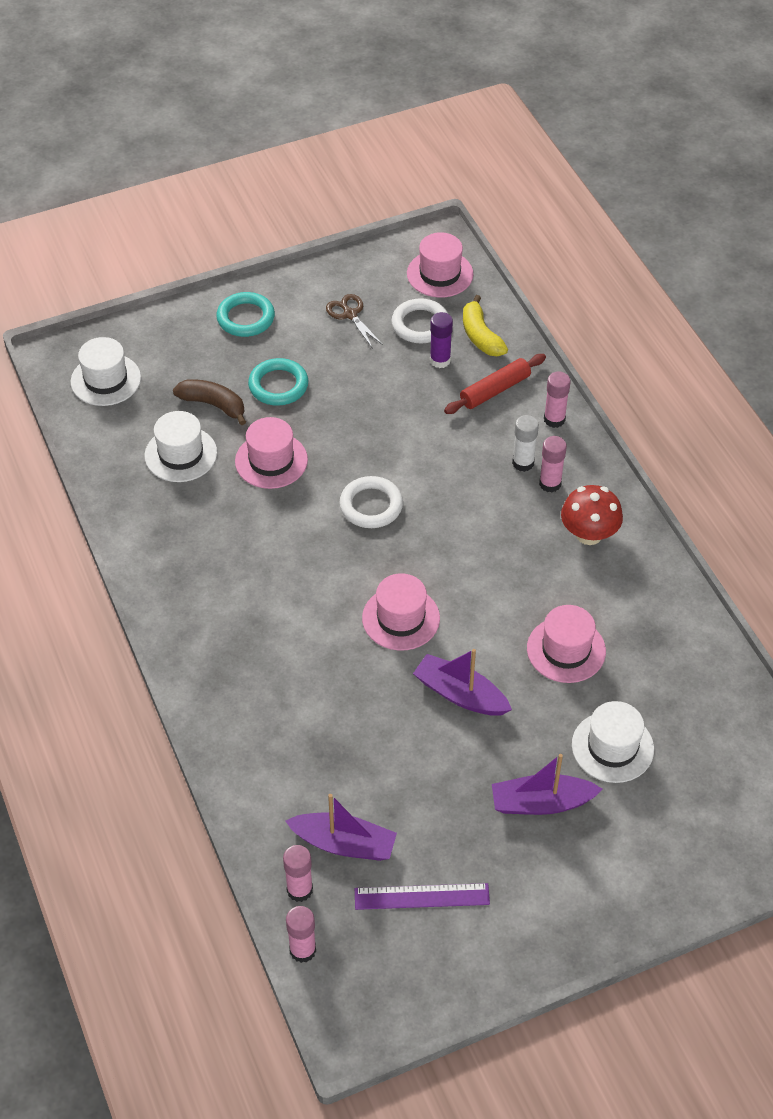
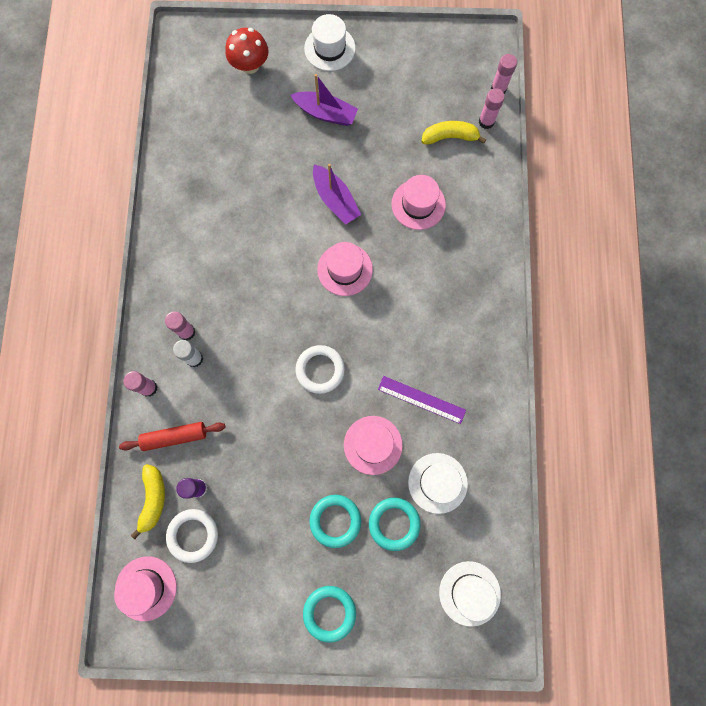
camera: 155 degrees left, 25 degrees up
(213, 405) = (394, 523): brown banana -> turquoise ring
(344, 843) = (450, 137): purple boat -> yellow banana
(350, 314) = (243, 574): brown scissors -> none
(422, 897) = (420, 90): purple ruler -> purple ruler (421, 399)
(566, 650) = (254, 201): pink hat -> pink hat (418, 204)
(589, 534) = (186, 279): red mushroom -> red mushroom (250, 65)
(612, 747) = (265, 128): white hat -> white hat (329, 48)

